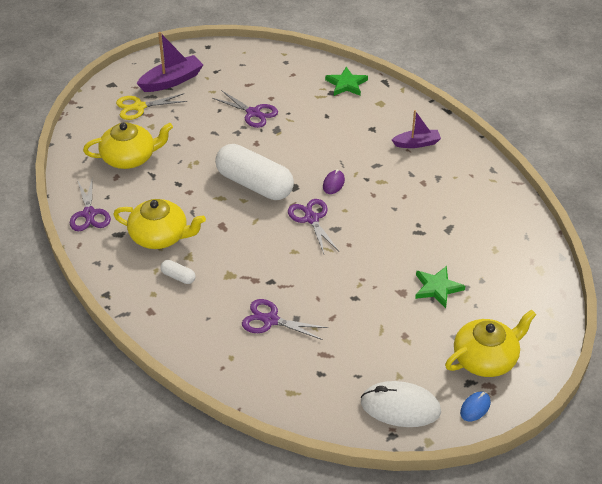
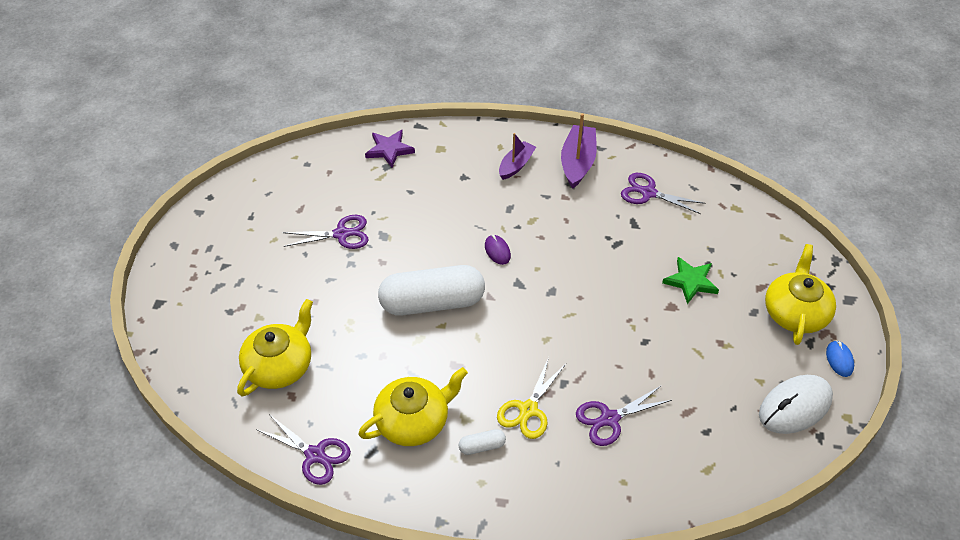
camera: 45 degrees left, 5 degrees up
(139, 107) = (220, 306): yellow scissors -> yellow scissors (528, 410)
(171, 81) = (219, 256): purple boat -> purple boat (577, 162)
(311, 219) = (521, 297): purple scissors -> purple scissors (648, 193)
(346, 84) = (389, 150): green star -> purple star

